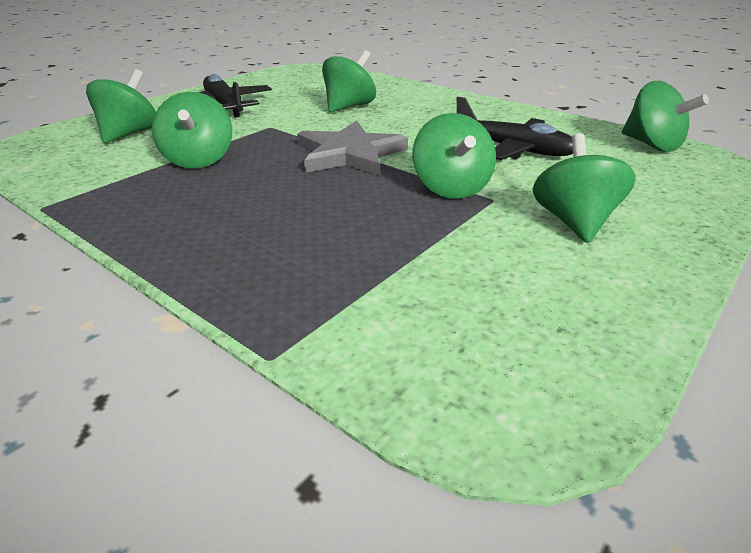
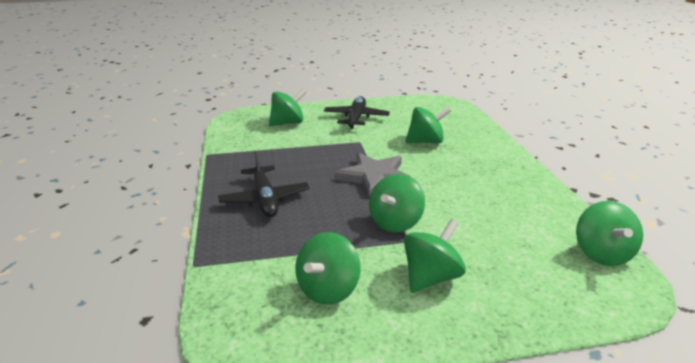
camera: 40 degrees right, 5 degrees down
(198, 160) = (296, 151): green spinning top -> green spinning top (328, 290)
(513, 149) = (481, 213): black plane -> black plane (265, 199)

